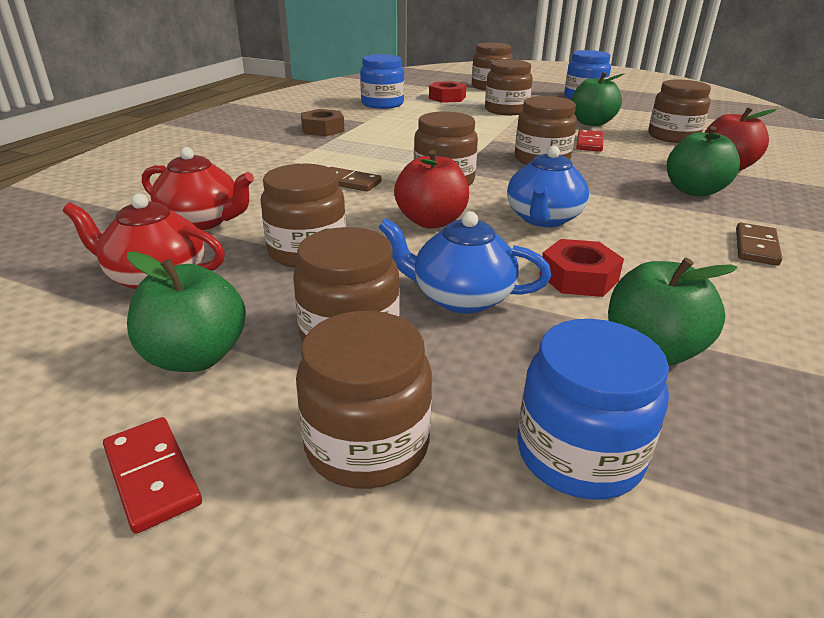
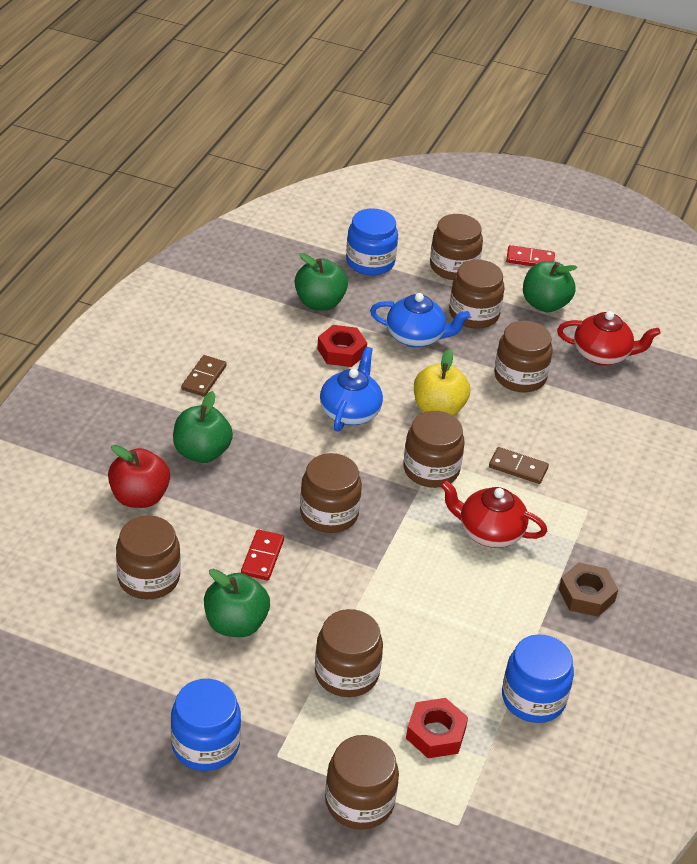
camera: 175 degrees right, 10 degrees up
(152, 476) = (530, 259): red domino -> red domino turned 45 degrees counterclockwise
(202, 221) = (611, 410): red teapot -> red teapot (489, 532)
(431, 221) = (438, 409): red apple -> yellow apple

